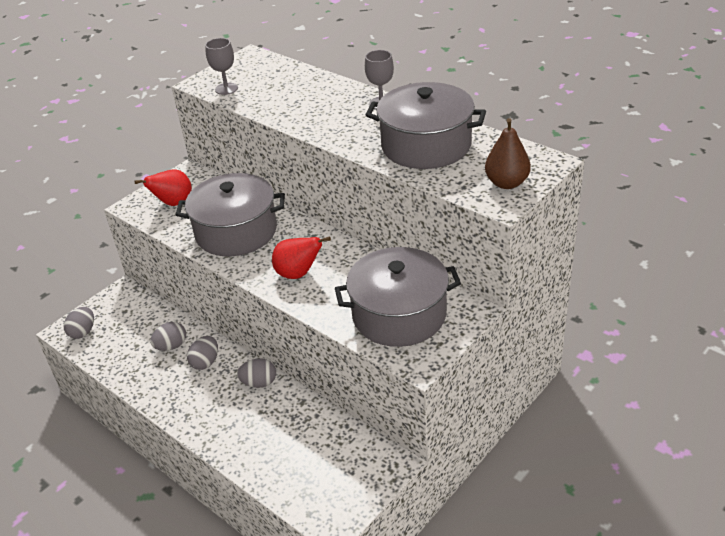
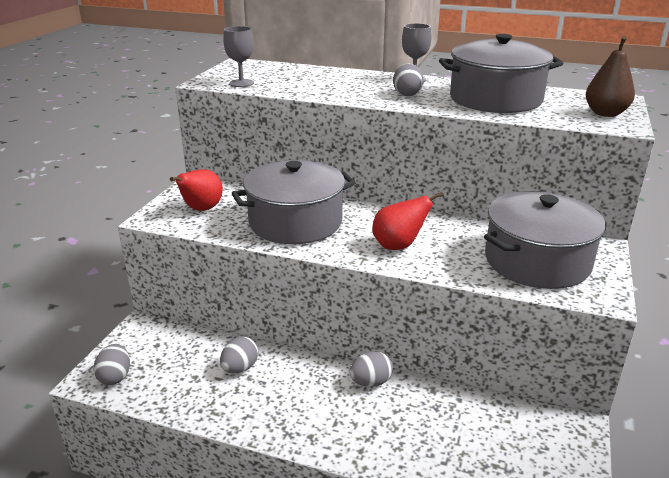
camera: 25 degrees left, 10 degrees down
(205, 362) = (293, 375): grey egg -> grey egg (407, 94)

